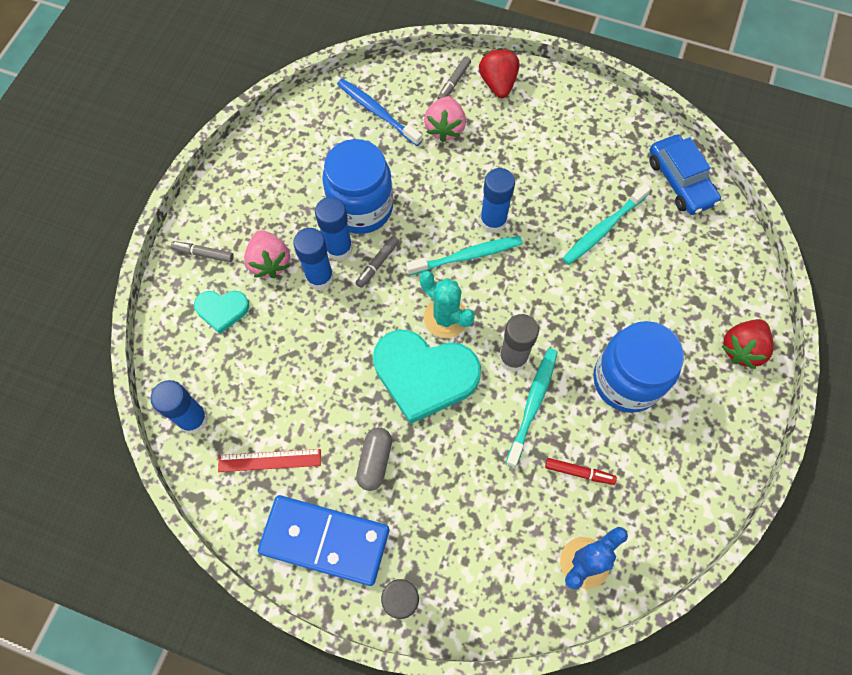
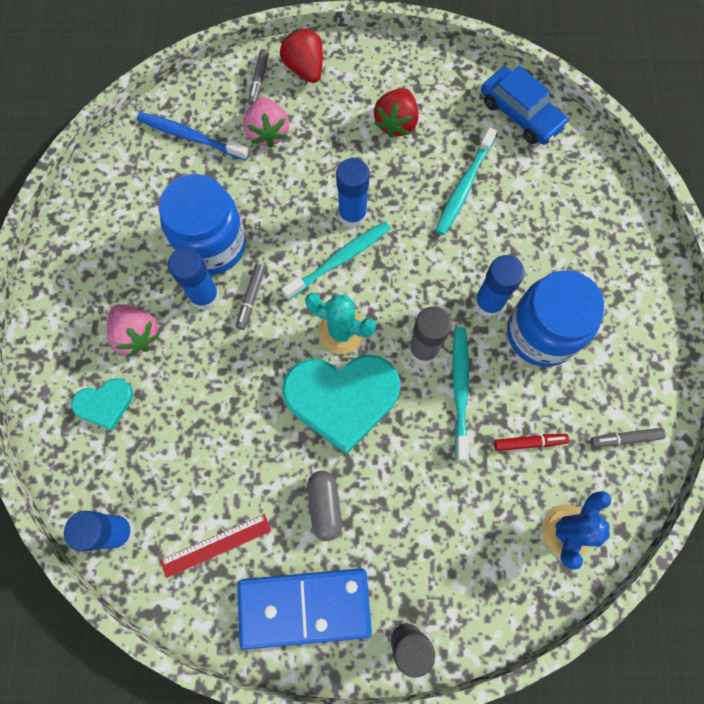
camera: 20 degrees left, 5 degrees up
(203, 254) = (61, 350): grey marker -> grey marker (625, 438)
(320, 277) = (196, 333): blue glue stick -> blue glue stick (488, 303)
(741, 349) = (637, 263): red strawberry -> red strawberry (396, 123)

